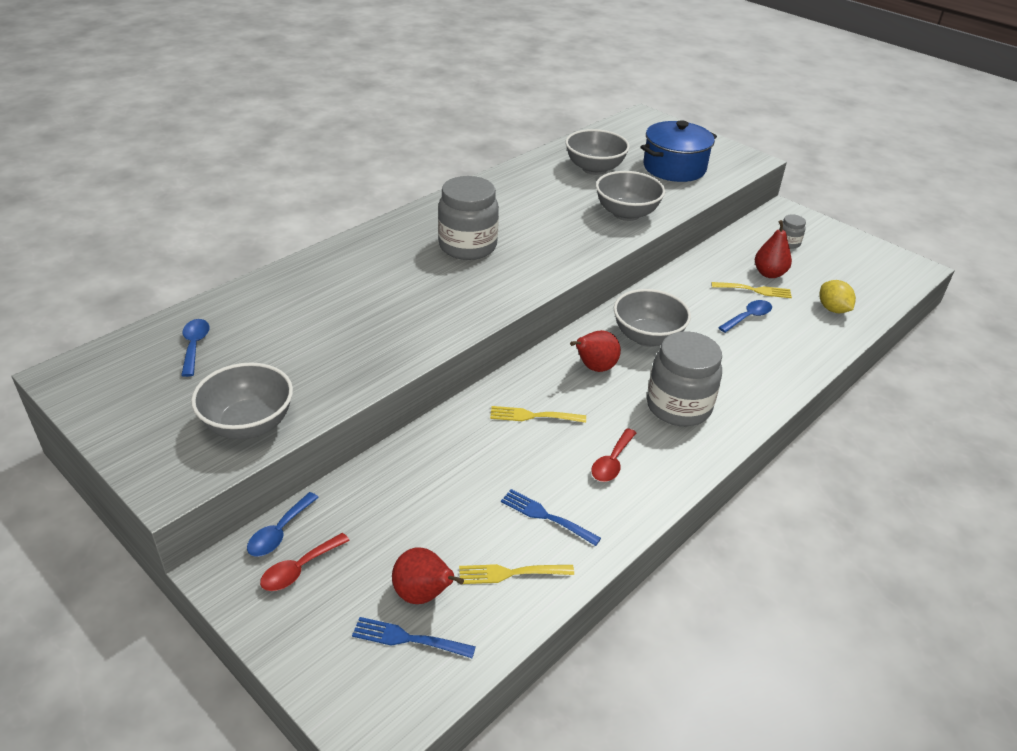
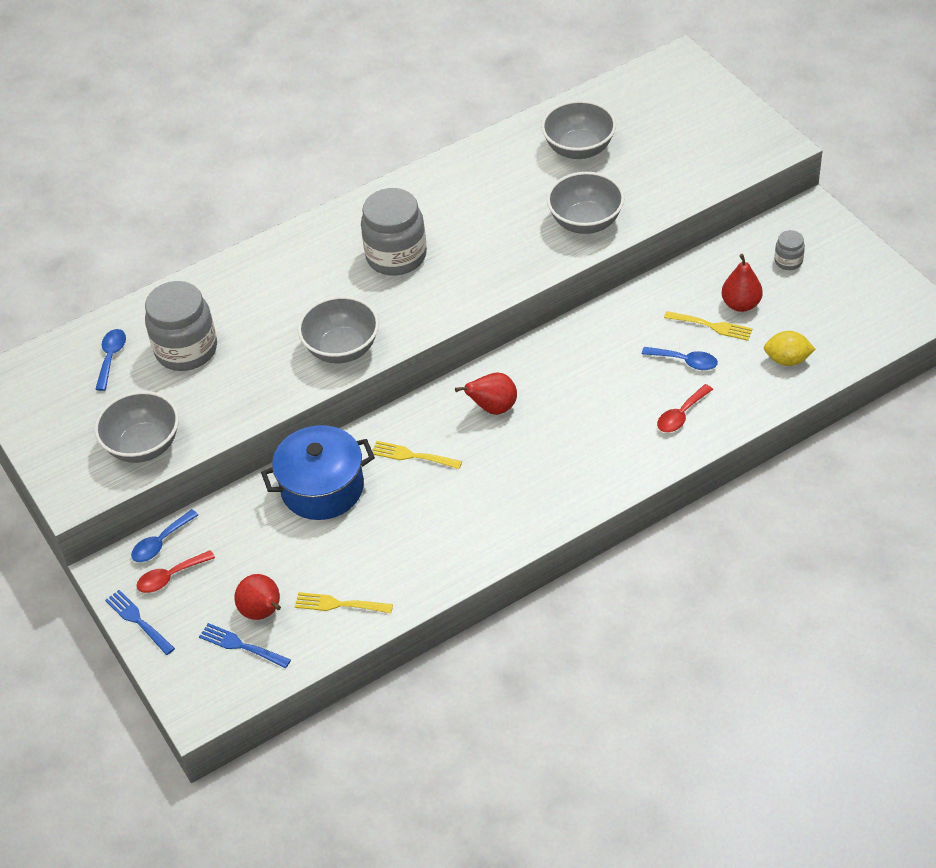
camera: 20 degrees right, 10 degrees up
(547, 516) = (388, 558): blue fork -> blue fork (139, 621)
(612, 462) = (467, 513): red spoon -> red spoon (681, 415)
(647, 337) = (563, 376): grey bowl -> grey bowl (342, 349)
(674, 168) = (675, 153): blue pot -> blue pot (322, 488)
(678, 406) = (558, 461): grey jar -> grey jar (186, 350)
(748, 317) = (685, 361): blue spoon -> blue spoon turned 45 degrees clockwise
(832, 309) = (787, 360): yellow lemon -> yellow lemon turned 75 degrees counterclockwise

